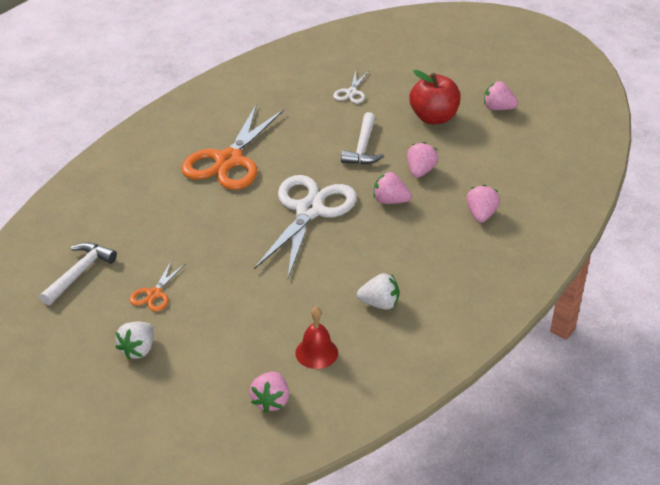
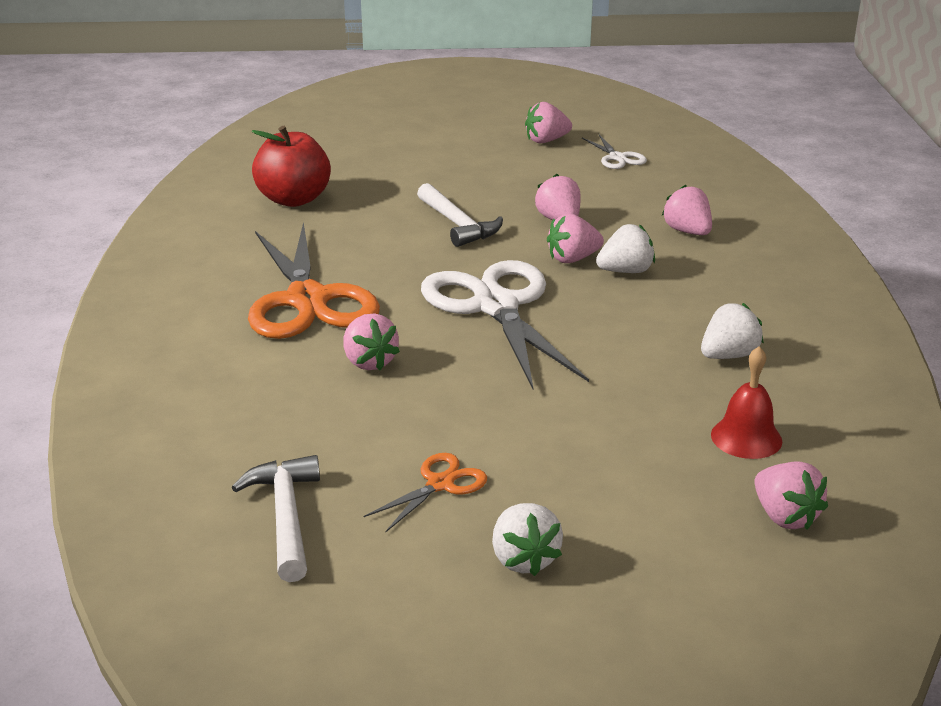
camera: 40 degrees left, 10 degrees down
(154, 294) = (440, 484): orange scissors -> orange scissors turned 120 degrees counterclockwise
(209, 212) = (369, 362): none -> pink strawberry
(351, 92) = (358, 182): white scissors -> white scissors (617, 158)
(406, 223) = (626, 271): none -> white strawberry
(433, 118) = (492, 171): red apple -> red apple (294, 199)

